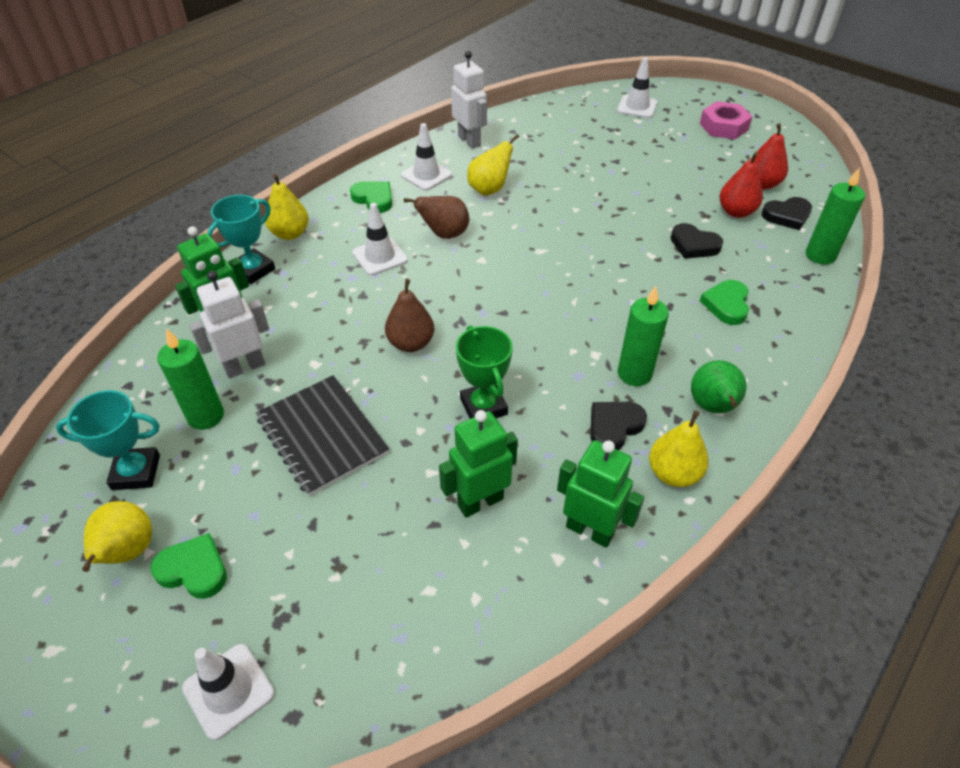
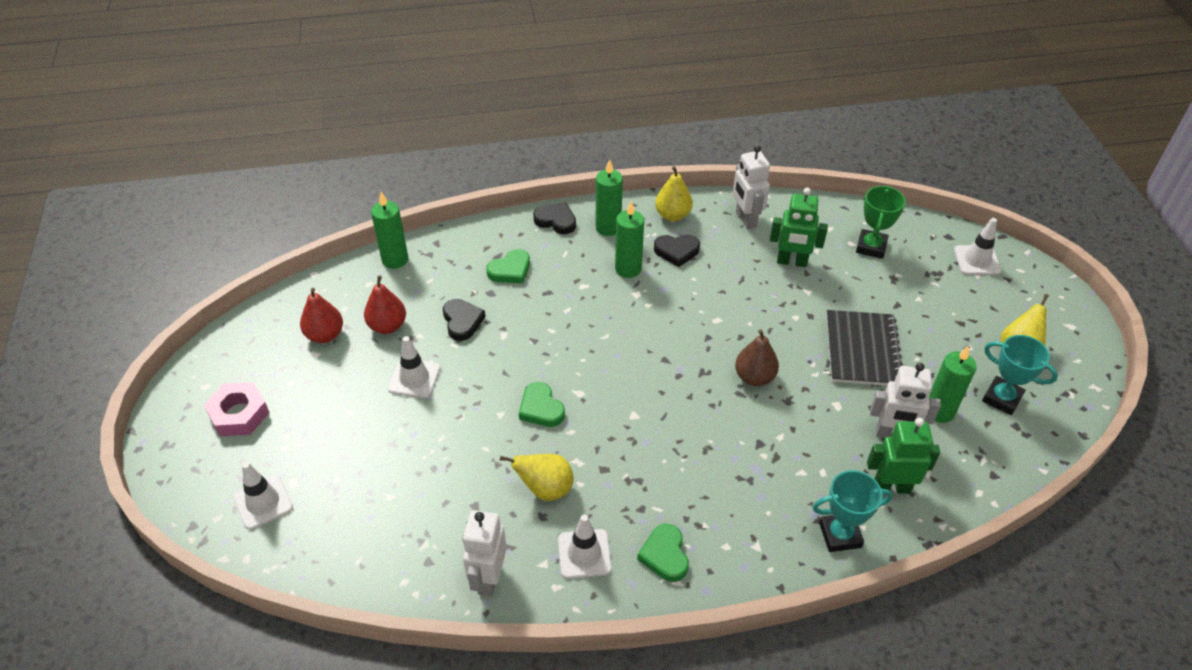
camera: 140 degrees left, 0 degrees up
(194, 570) = (978, 320): green heart -> green heart (541, 408)
(290, 234) = (780, 561): yellow pear -> none
(380, 256) = (715, 474): white traffic cone -> white traffic cone (414, 378)
(444, 234) = (639, 462): brown pear -> none
(483, 406) = (743, 306): green trophy -> green trophy (871, 247)
(590, 530) = (745, 219): green robot -> white robot
(712, 407) = (608, 227): green pear -> green candle
(787, 216) = (359, 299): black heart -> black heart (556, 221)

